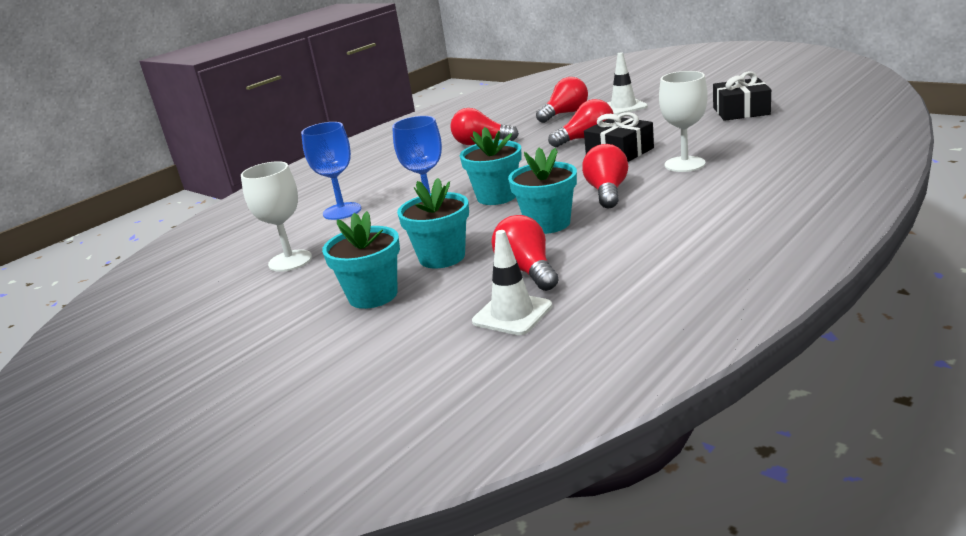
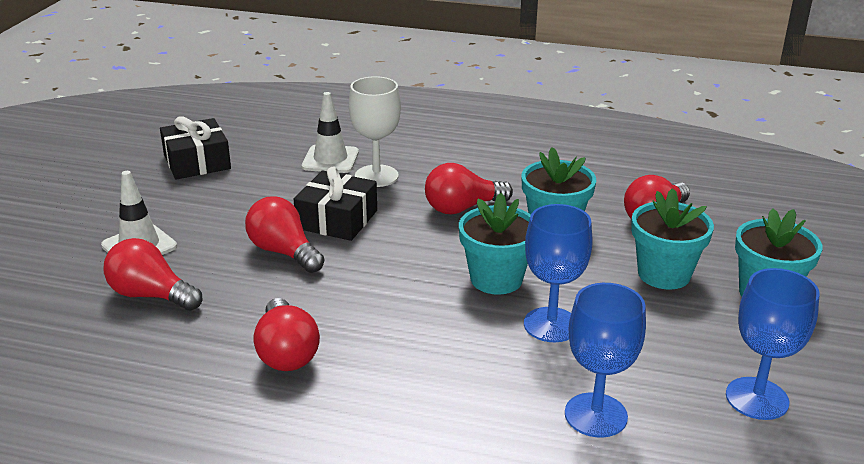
camera: 120 degrees left, 5 degrees up
(290, 261) = (757, 398): white goblet -> blue goblet
(512, 314) = (726, 209): white traffic cone -> white traffic cone (330, 159)

